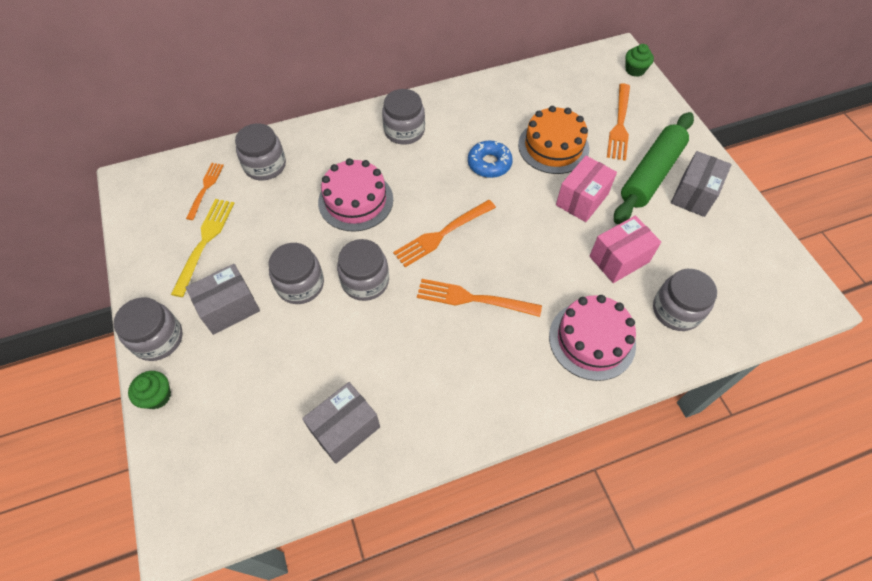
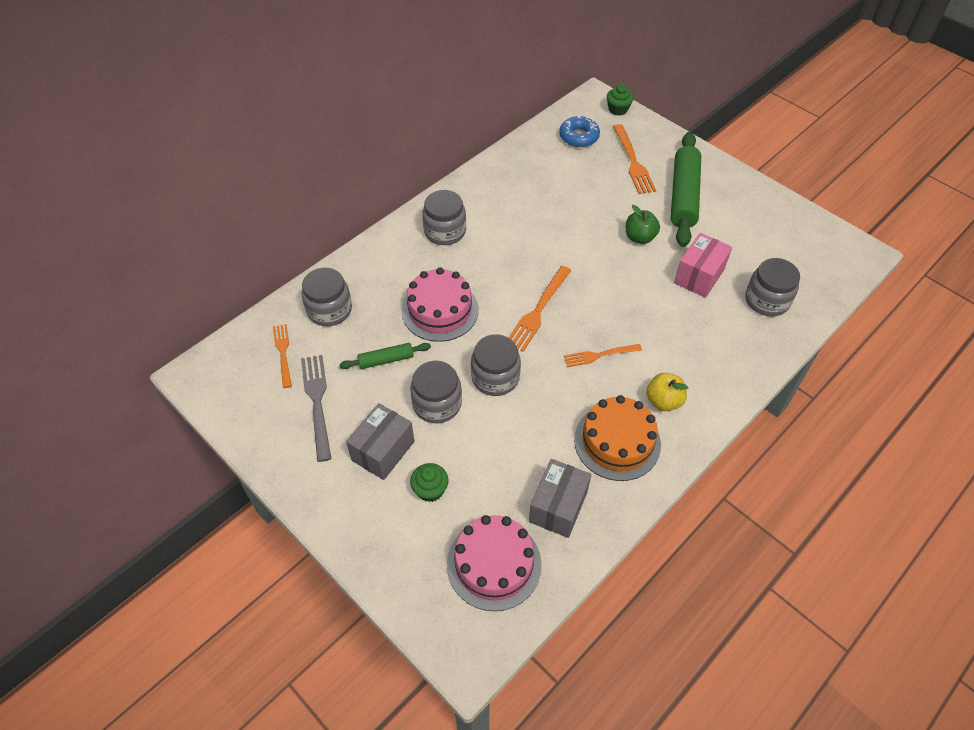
camera: 25 degrees left, 5 degrees down
(157, 396) = (366, 555): green cupcake -> green cupcake (430, 490)
(158, 339) = (332, 506): grey jar -> none
(204, 242) = (317, 402): yellow fork -> grey fork
(283, 227) = (386, 360): none -> green rolling pin
(473, 299) = (599, 355): orange fork -> orange fork, size x0.66
(489, 164) = (541, 234): blue donut -> blue donut (579, 137)
(508, 369) = (663, 401): none -> yellow apple
(553, 146) = (588, 200): orange cake -> orange cake (617, 442)
(582, 199) = (639, 237): pink box -> green apple
(592, 340) = (715, 350): pink cake -> pink cake (494, 564)
(694, 195) = (727, 201): grey box -> none

